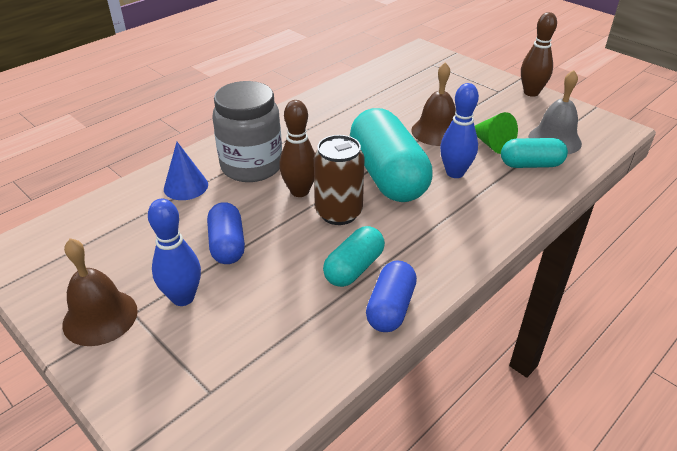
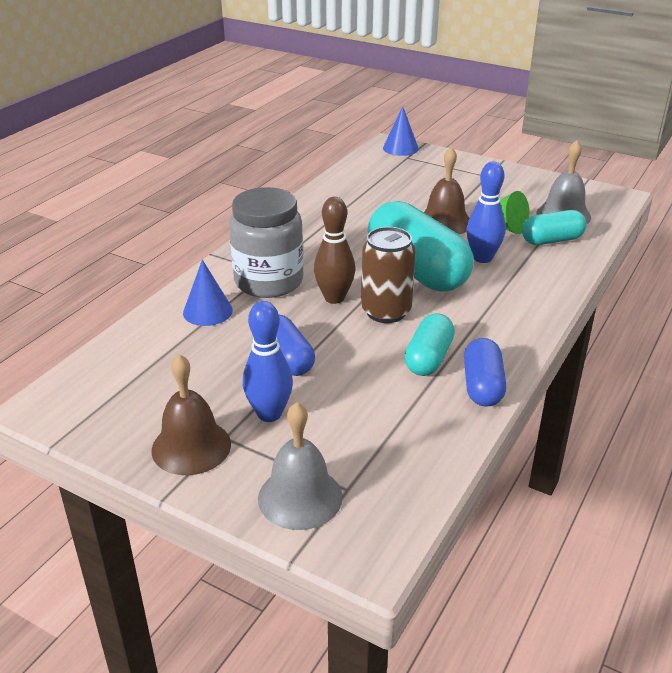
camera: 15 degrees left, 5 degrees down
(163, 391) = (300, 497): none -> grey bell
(431, 55) = (400, 148): none -> blue cone
(531, 92) = (520, 173): brown bowling pin -> none

